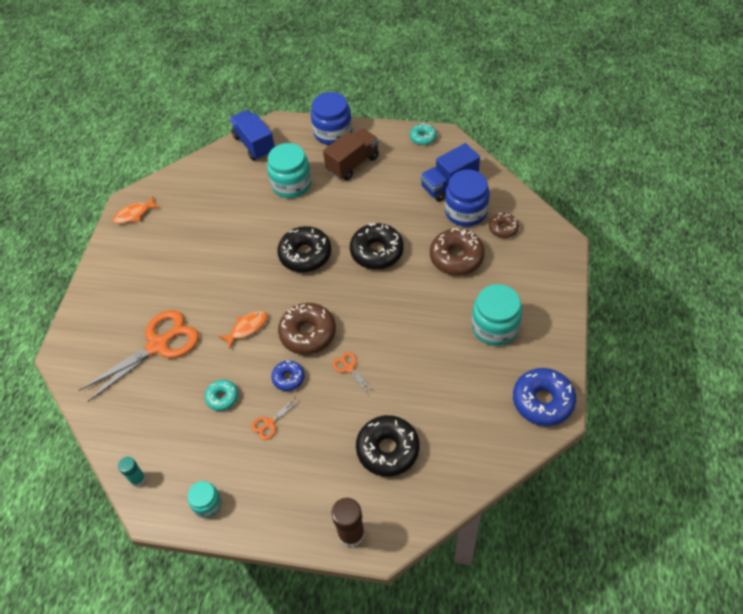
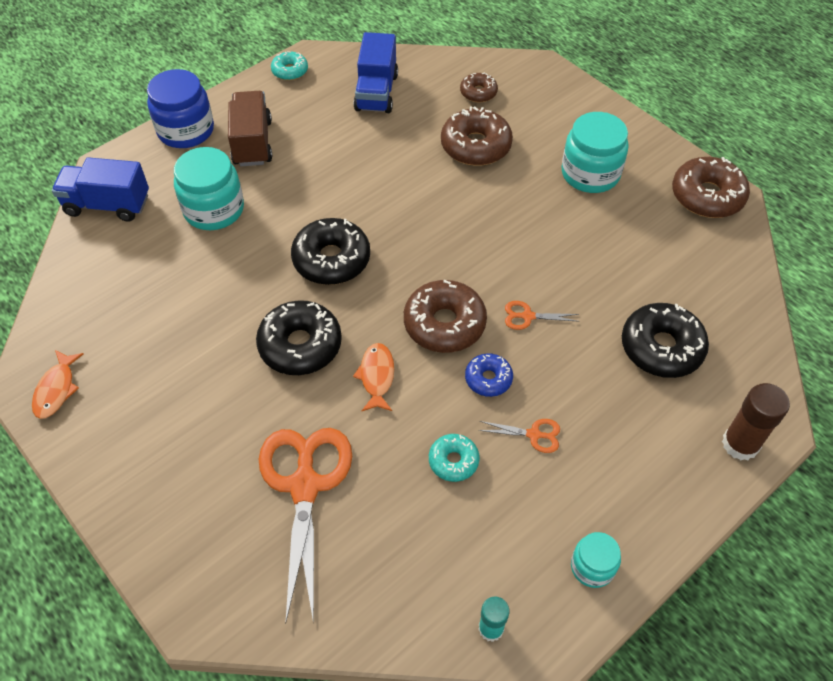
camera: 55 degrees left, 0 degrees up
(269, 423) = (534, 434): orange scissors -> orange scissors turned 75 degrees counterclockwise
(377, 252) = (398, 199): black donut -> black donut (300, 345)
(466, 212) = (426, 103): blue jar -> none
(542, 401) = (707, 196): blue donut -> brown donut

